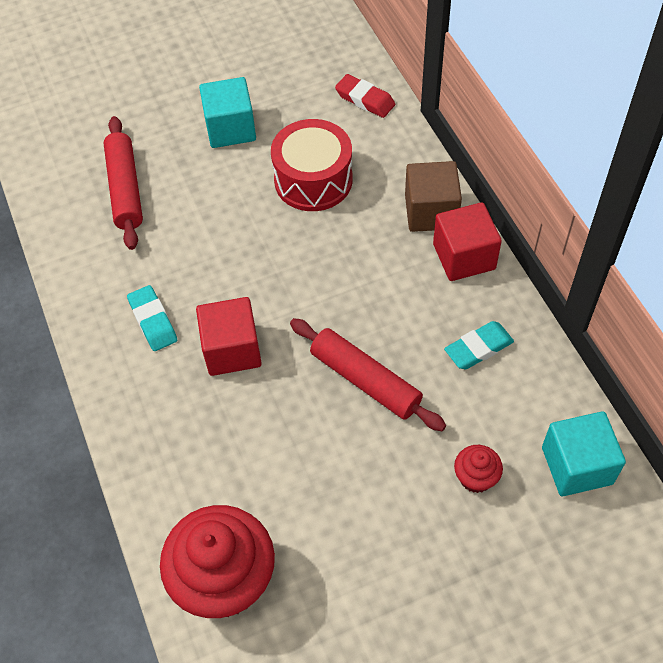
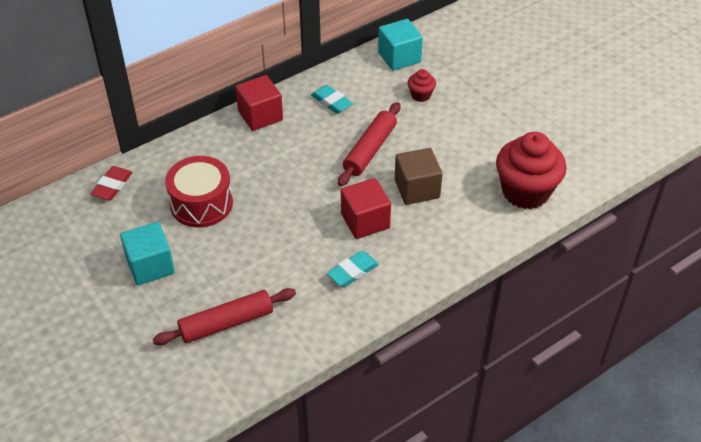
camera: 105 degrees left, 10 degrees down
(431, 212) = (223, 136): brown cube -> brown cube (417, 189)

